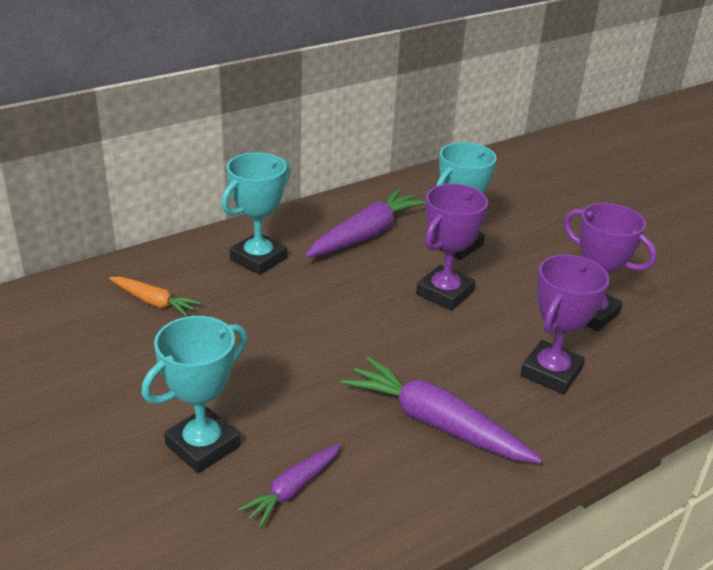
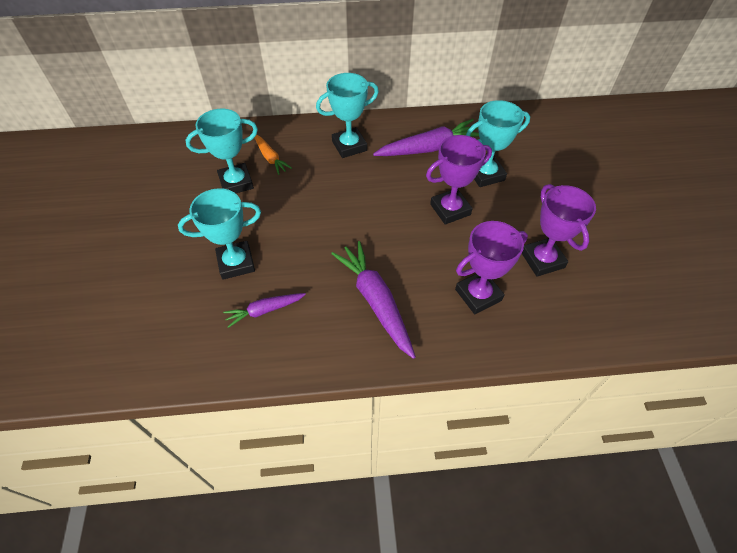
camera: 30 degrees right, 20 degrees up
(123, 346) = (236, 183): none -> turquoise trophy

